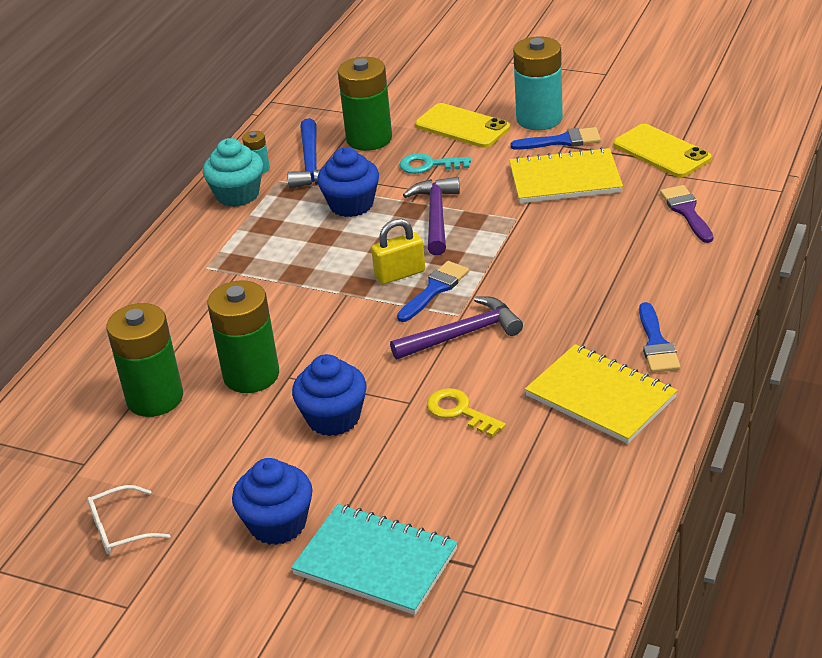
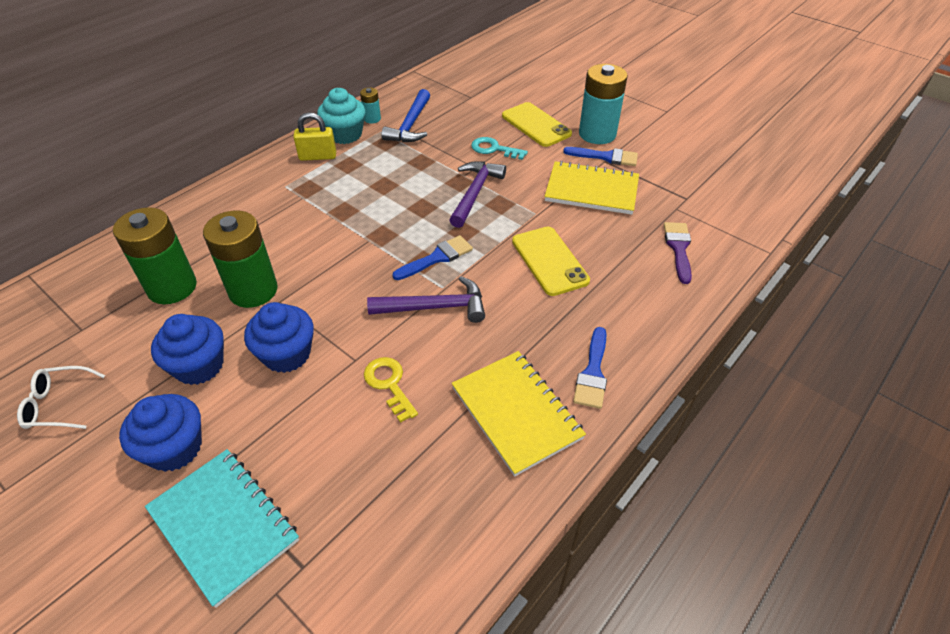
camera: 15 degrees right, 10 degrees up
(351, 204) = (419, 165): blue cupcake -> blue cupcake (199, 366)
(369, 139) = (463, 116): green battery -> none
(400, 274) = (419, 235): yellow padlock -> yellow padlock (318, 156)
(661, 151) = (681, 188): yellow phone -> yellow phone (549, 261)

